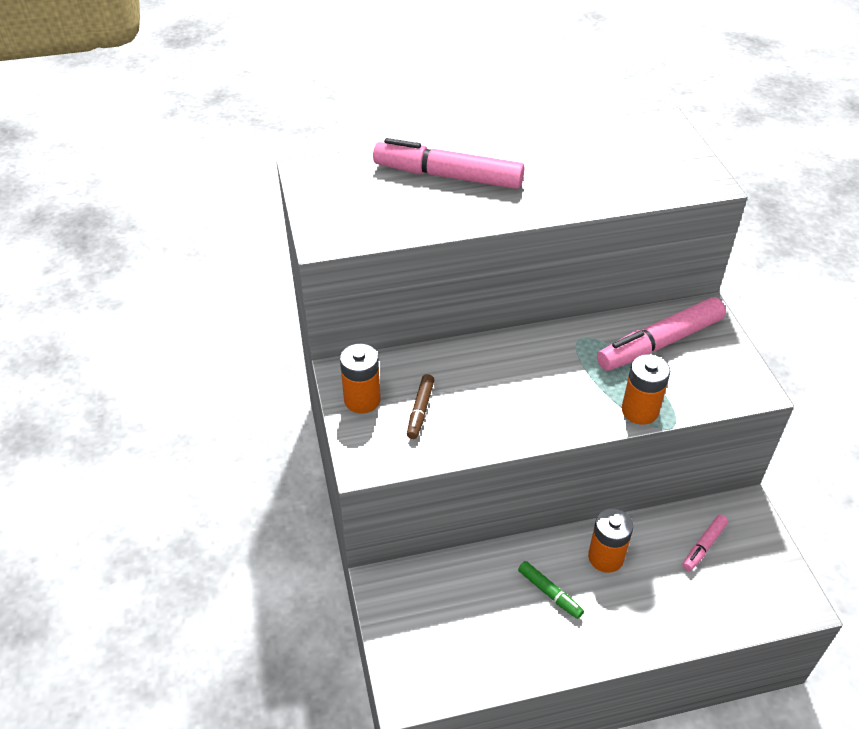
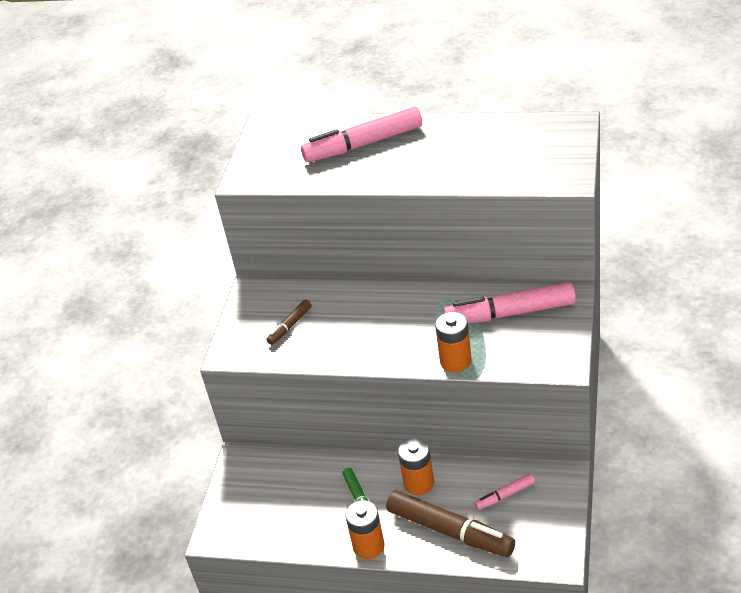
camera: 30 degrees right, 5 degrees down
(362, 400) = (253, 310): orange battery -> orange battery (368, 546)
(448, 176) = (363, 144): pink marker -> pink marker turned 60 degrees counterclockwise
(673, 605) = (450, 531): none -> brown marker

